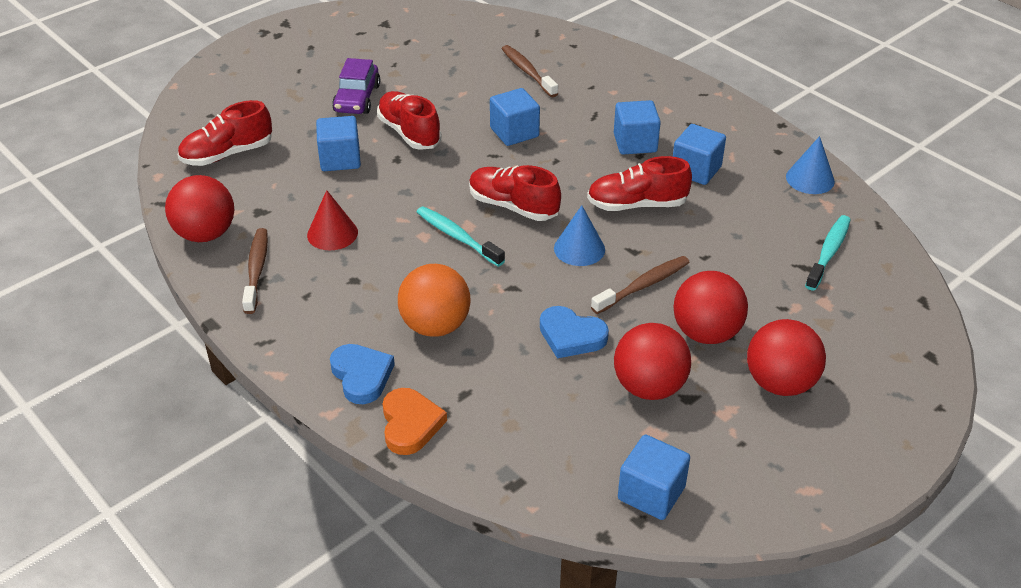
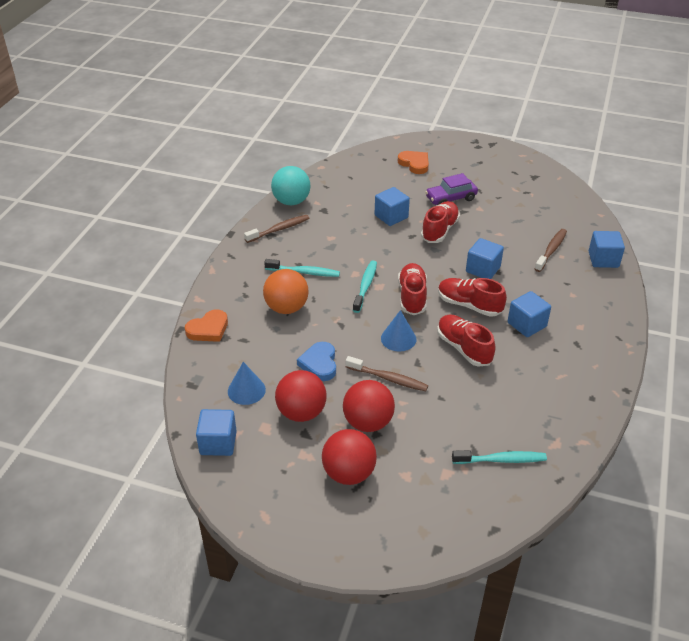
camera: 60 degrees right, 0 degrees up
(205, 234) = (291, 201): red ball -> turquoise ball
(227, 154) = (358, 179): red shoe -> red shoe (469, 305)
(252, 96) = (414, 164): none -> orange heart
(332, 233) = (328, 241): red cone -> none
(361, 376) = (230, 298): blue heart -> none
(376, 281) = (304, 272): none -> turquoise toothbrush
(696, 170) = (527, 363): blue cube -> blue cube (603, 259)
(810, 179) = (576, 425): blue cone -> blue cone (246, 390)

